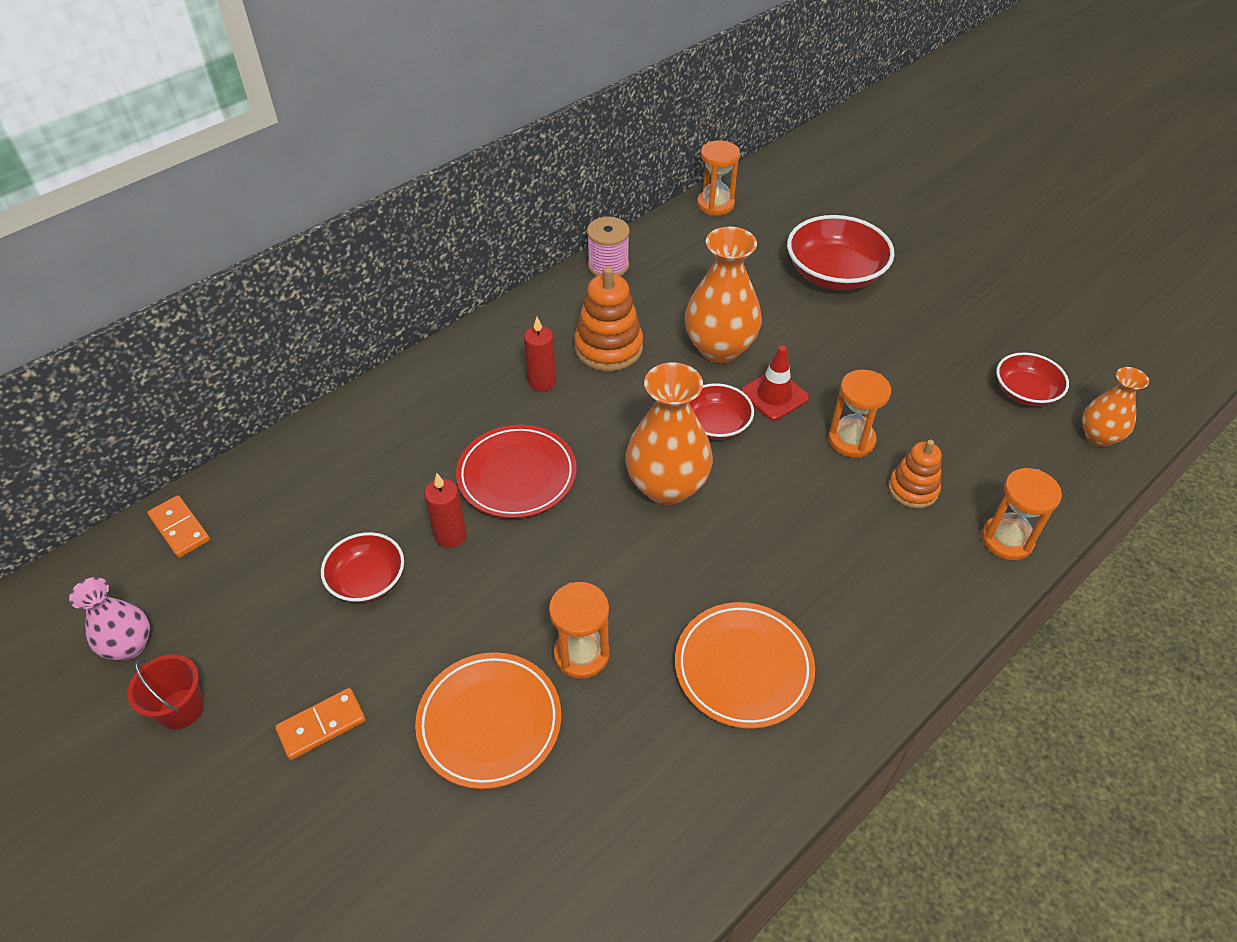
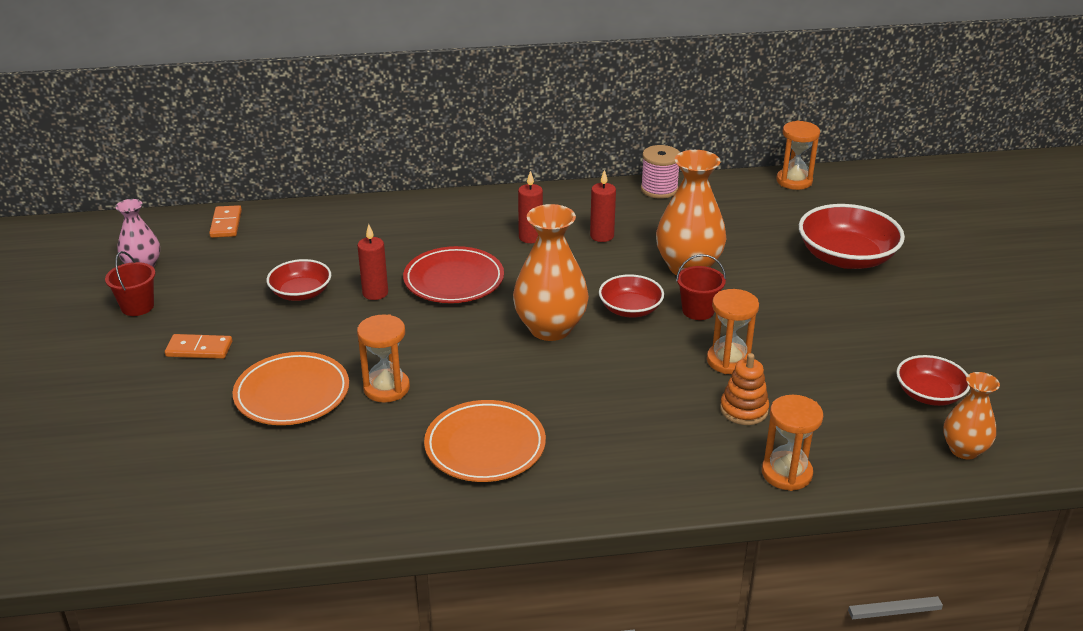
camera: 35 degrees right, 15 degrees down
(608, 348) = (602, 236): orange stacking toy -> red candle
(774, 395) = (698, 311): red traffic cone -> red bucket

